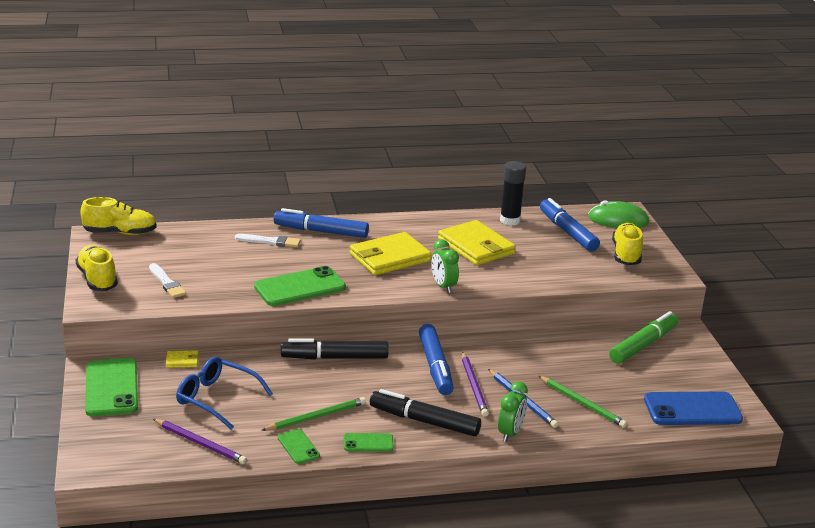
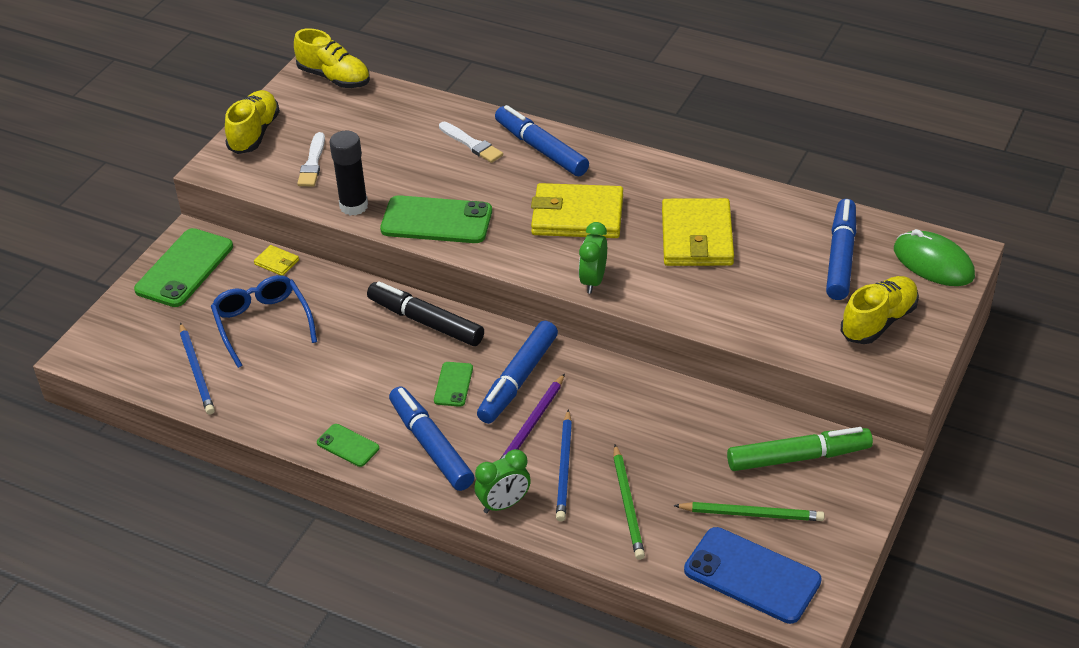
camera: 40 degrees right, 15 degrees up
(200, 443) = (196, 371): purple pencil -> blue pencil
(298, 447) = (278, 418): green phone -> green phone (453, 384)
(316, 417) = (331, 389): green pencil -> green pencil (751, 514)
(424, 421) = (430, 445): black marker -> blue marker
(510, 220) = (785, 212): black glue stick -> black glue stick (354, 206)

